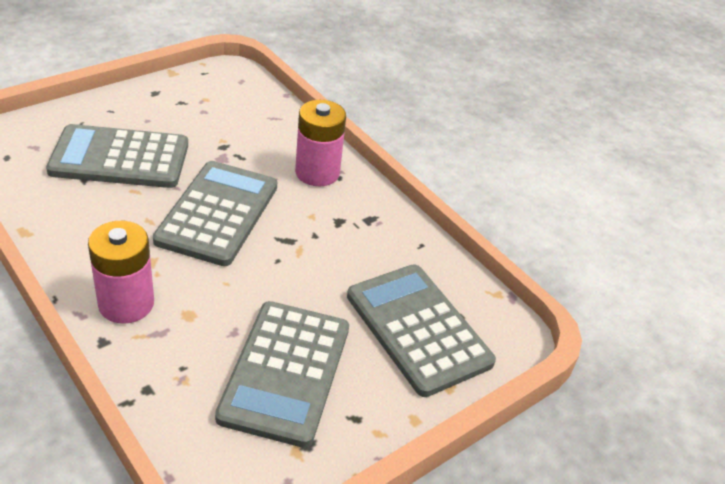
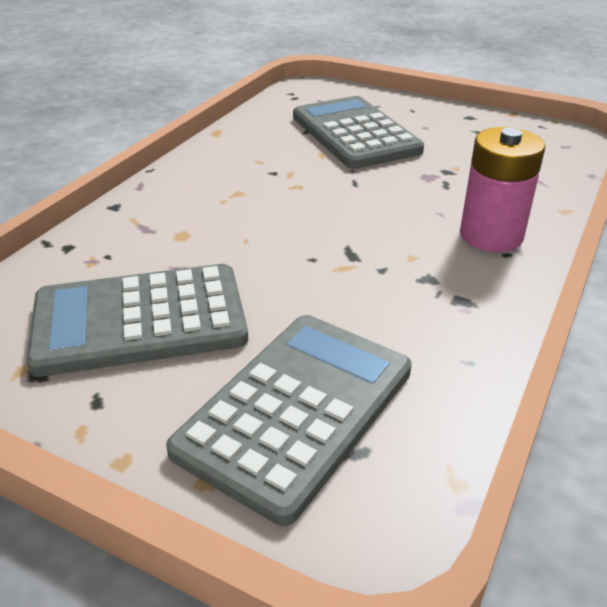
camera: 70 degrees right, 5 degrees down
(126, 303) = (169, 200): pink battery -> none
(218, 213) = (342, 201): grey calculator -> none

